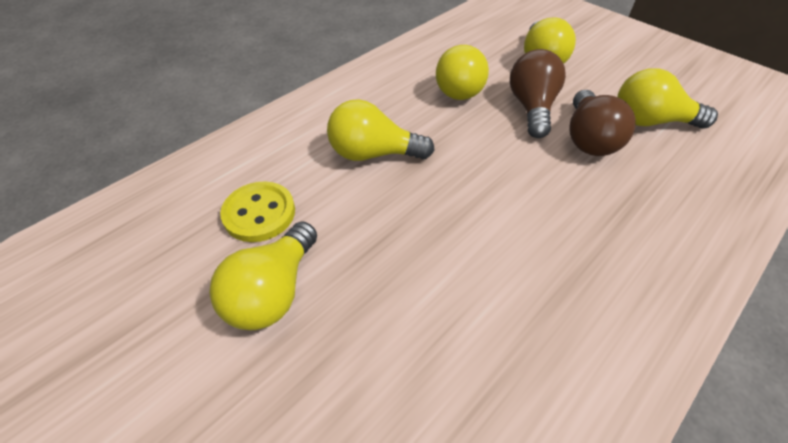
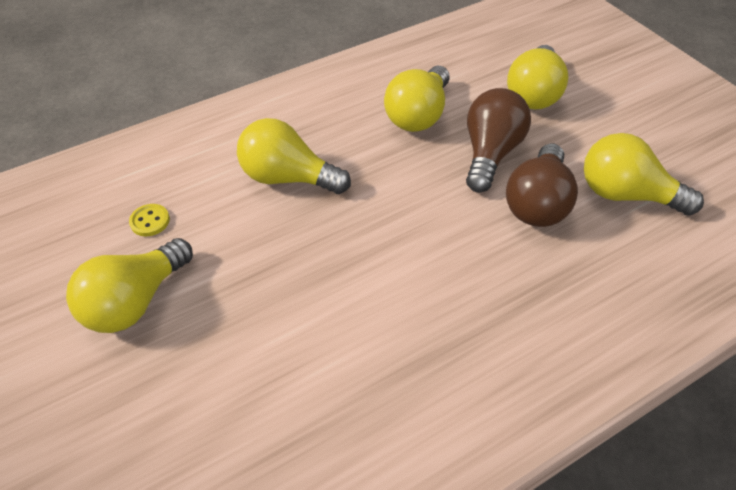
camera: 15 degrees right, 0 degrees up
(259, 213) = (150, 221): yellow button -> yellow button, size x0.53

